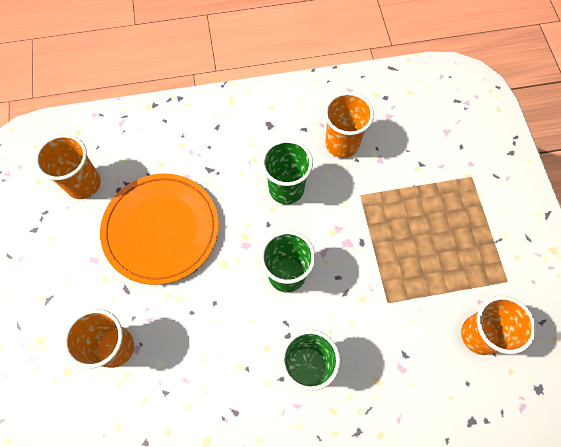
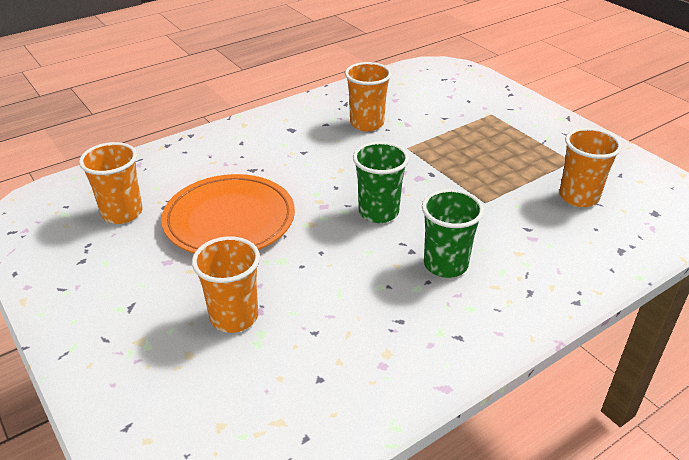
camera: 25 degrees left, 30 degrees down
(286, 189) = (336, 161): green cup -> none

